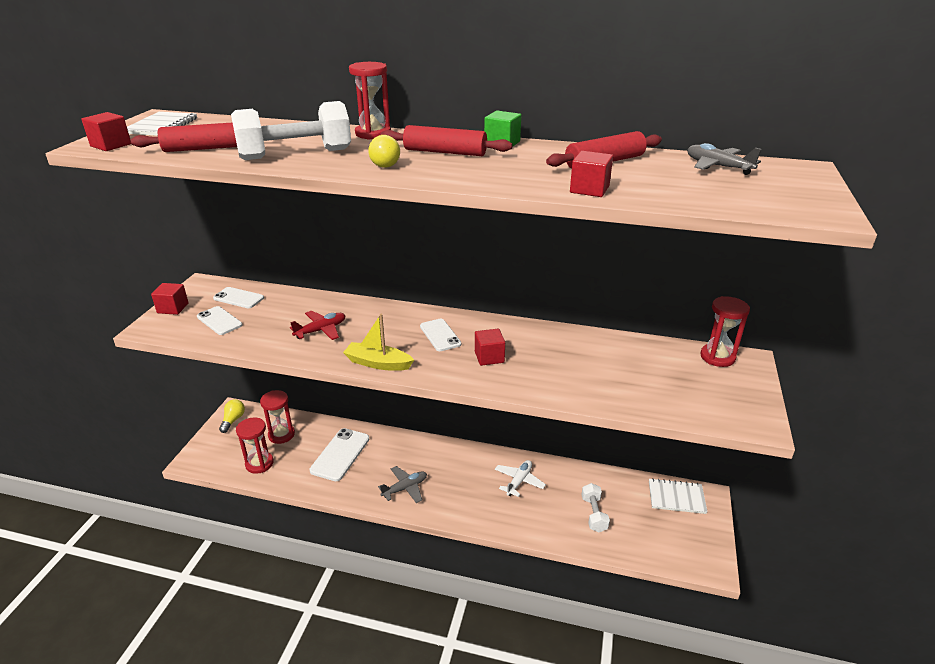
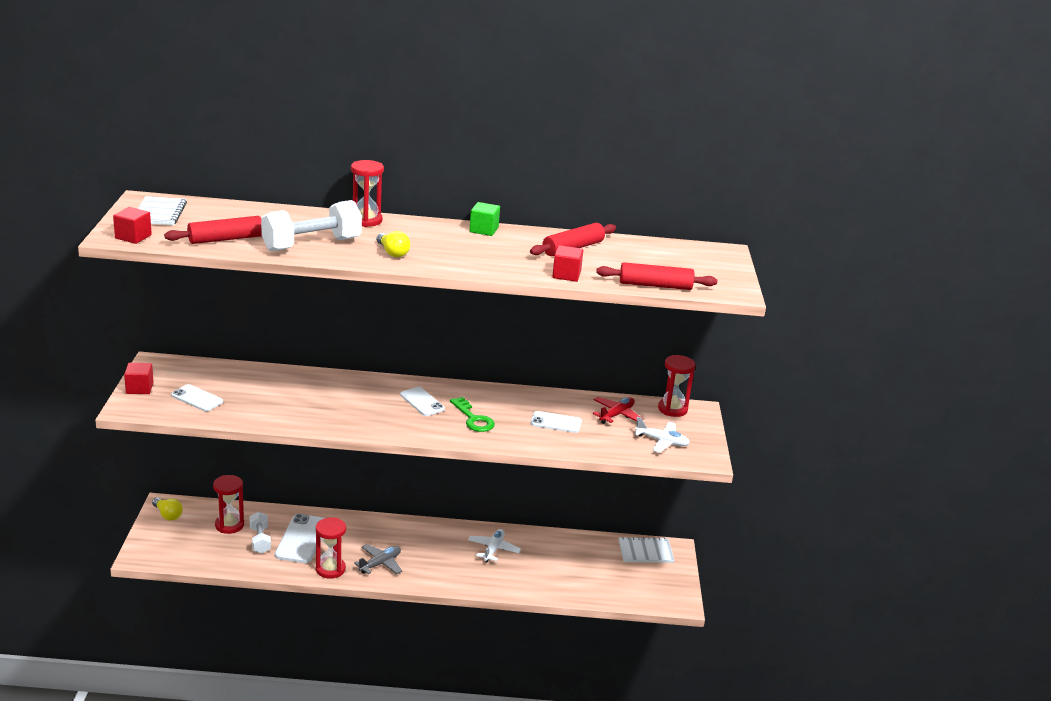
camera: 15 degrees left, 5 degrees down
(233, 420) = (168, 515): yellow light bulb -> yellow light bulb turned 135 degrees clockwise
(238, 298) = (203, 376): white phone -> white phone (556, 422)
(259, 464) = (217, 553): red hourglass -> red hourglass (330, 569)
(321, 330) = (305, 403): red plane -> red plane (616, 415)
(378, 363) = (373, 429): yellow boat -> none
(445, 152) = (439, 240): red rolling pin -> red rolling pin (655, 285)
(489, 357) = (473, 418): red cube -> green key
(594, 514) = (570, 571): white dumbbell -> white dumbbell (260, 540)
(703, 398) = (662, 441): none -> white plane
(717, 167) = (660, 251): grey plane -> none

